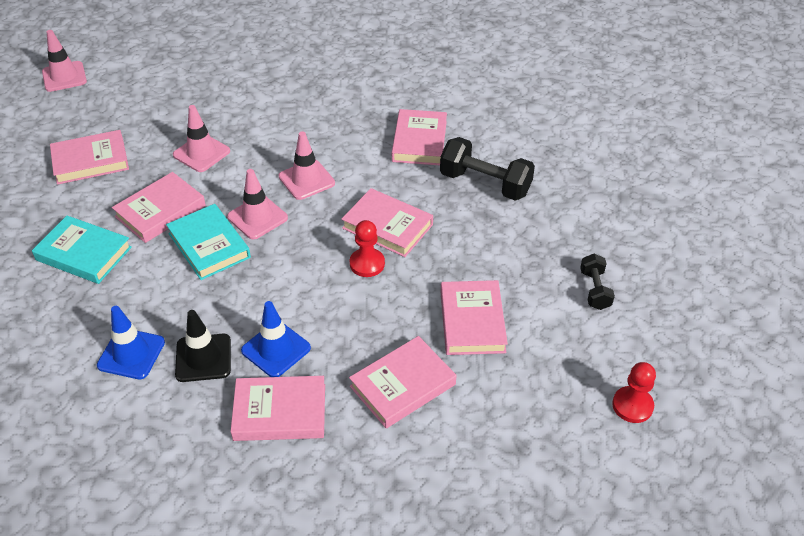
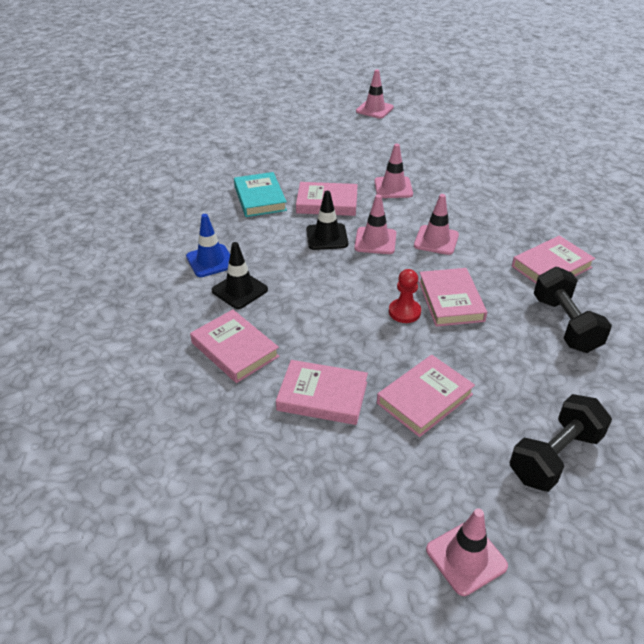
camera: 50 degrees right, 5 degrees down
(90, 161) = (328, 157): pink book -> none
(209, 245) = (327, 237): turquoise book -> black traffic cone
(276, 349) = (281, 316): blue traffic cone -> none
(595, 290) = (555, 456): black dumbbell -> black dumbbell, size x1.77
(632, 405) = (466, 558): red pawn -> pink traffic cone

